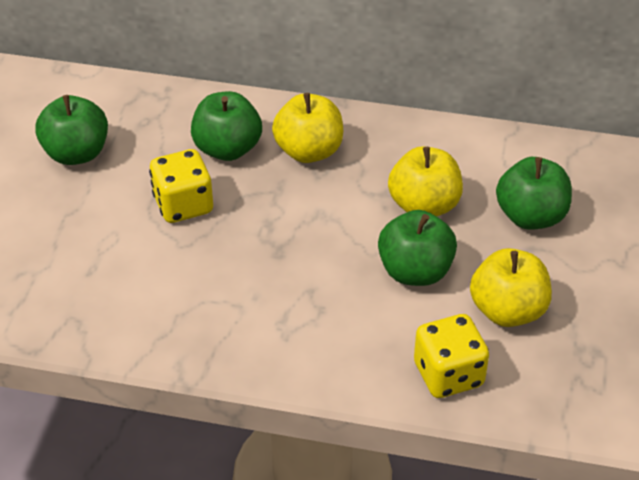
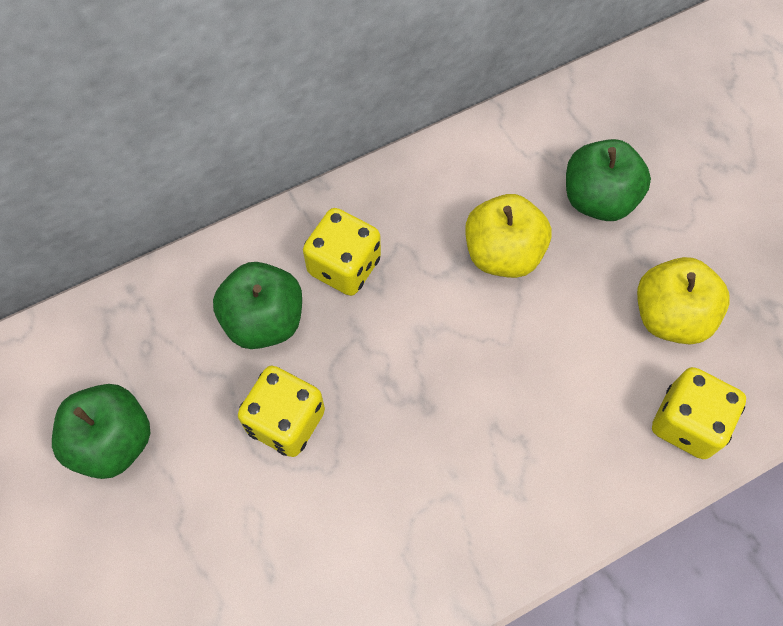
camera: 40 degrees left, 20 degrees up
(309, 151) = (344, 266): yellow apple -> yellow dice
(415, 271) = (561, 333): green apple -> none

